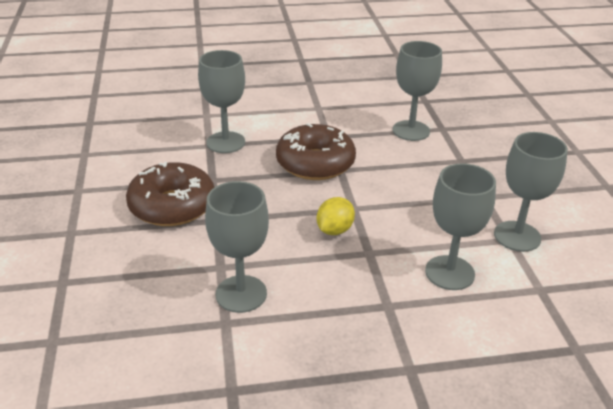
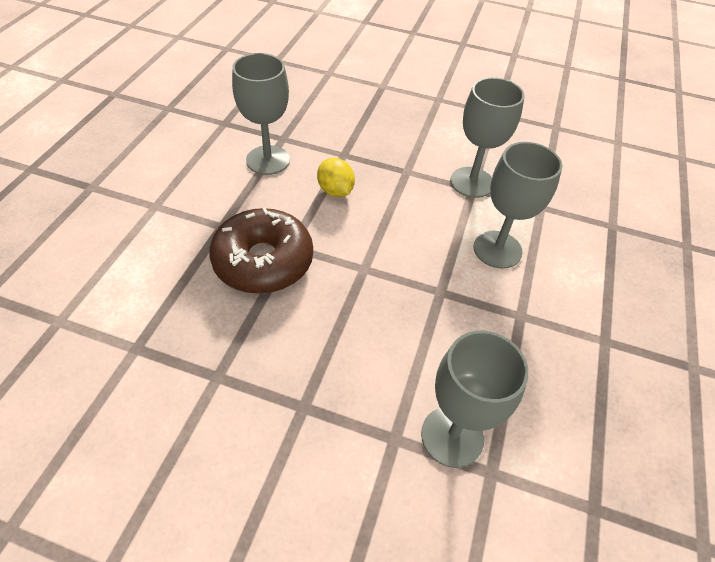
camera: 65 degrees left, 15 degrees up
(172, 206) = (241, 447): brown donut -> none
(225, 142) = (146, 327): grey goblet -> none
(334, 230) = (391, 301): yellow lemon -> yellow lemon (335, 191)

